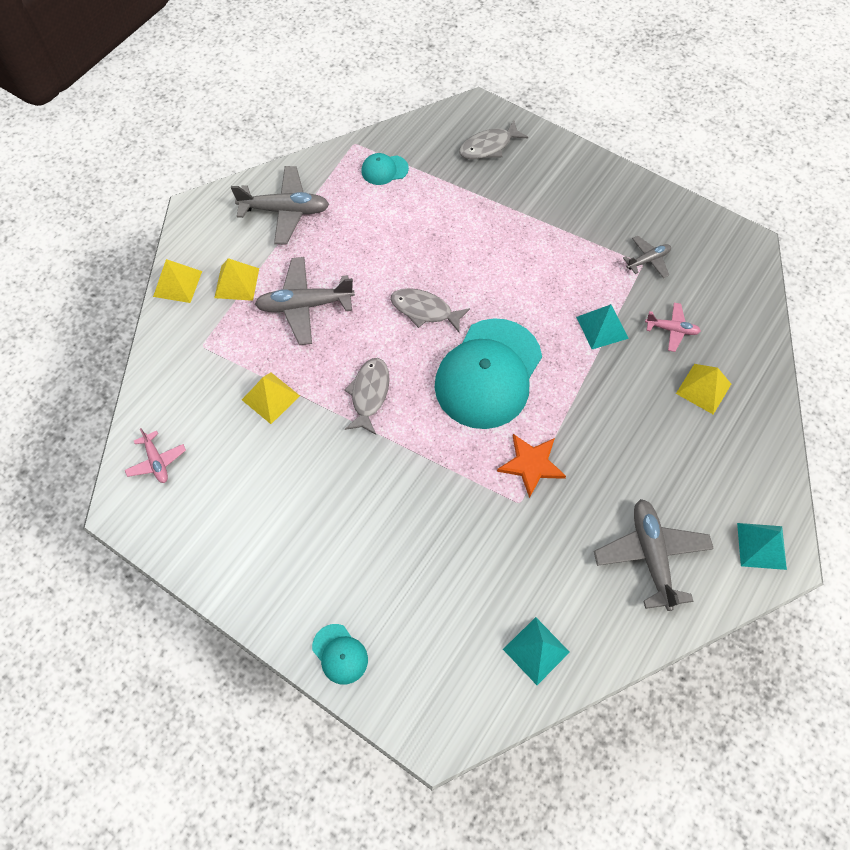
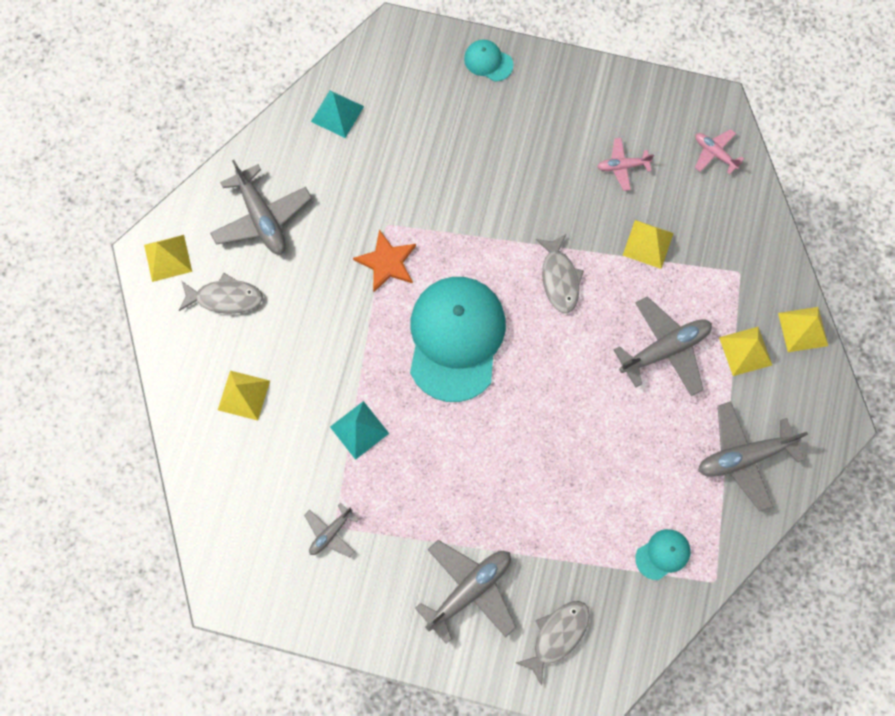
camera: 160 degrees right, 10 degrees up
(424, 310) = (544, 386): grey fish -> grey fish (225, 298)
(545, 191) = (469, 590): none -> grey plane
(671, 329) = (288, 452): pink plane -> pink plane (622, 166)
(761, 546) = (168, 258): turquoise pyramid -> yellow pyramid

